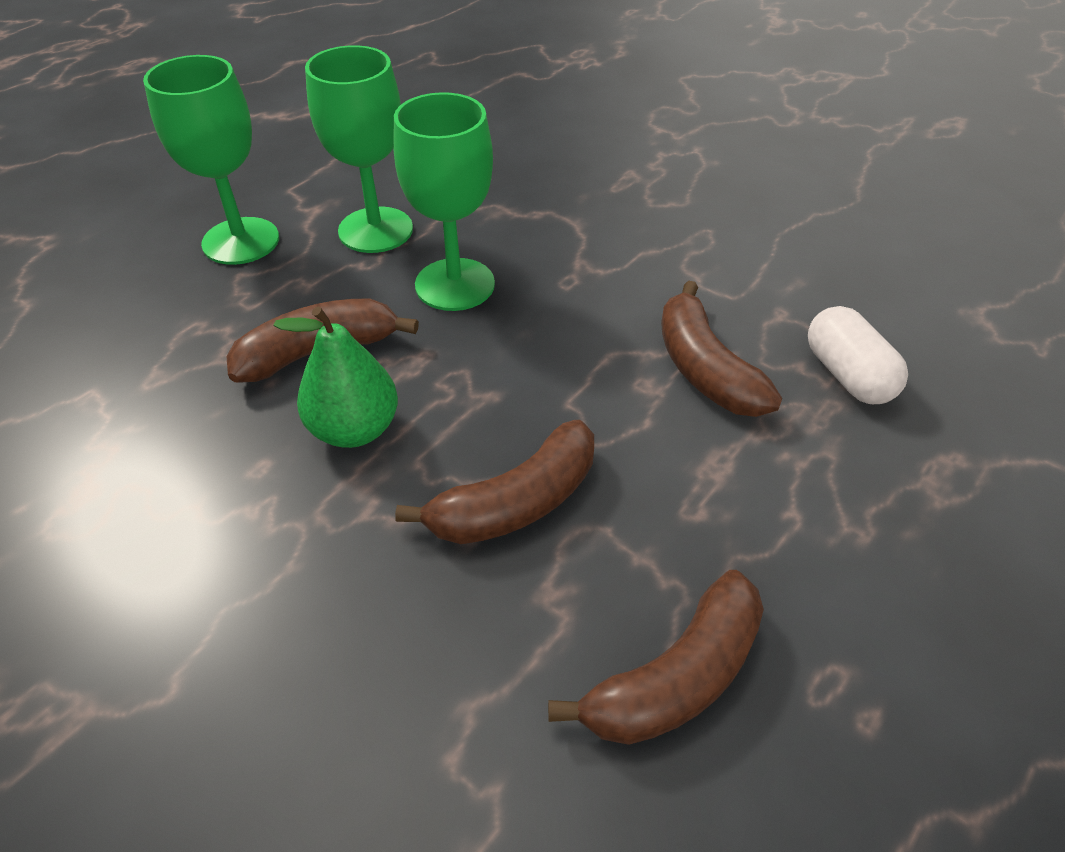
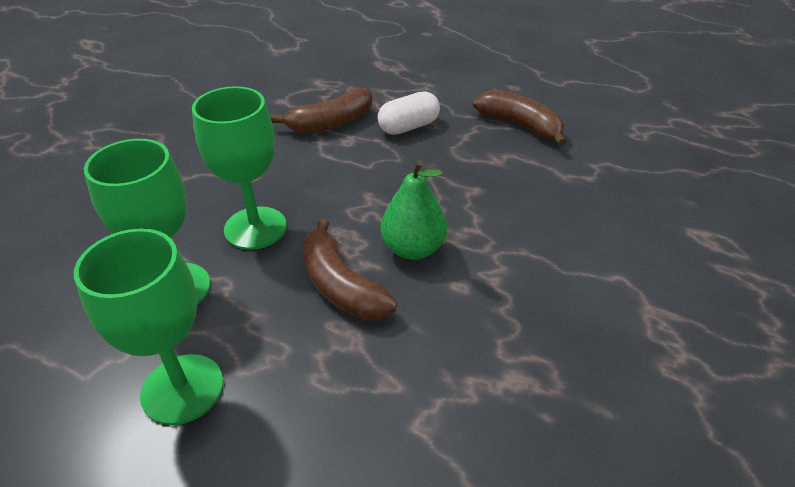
camera: 100 degrees left, 5 degrees down
(516, 502) = (447, 176): brown banana -> none
(847, 375) = (329, 84): white capsule -> white capsule (408, 127)

